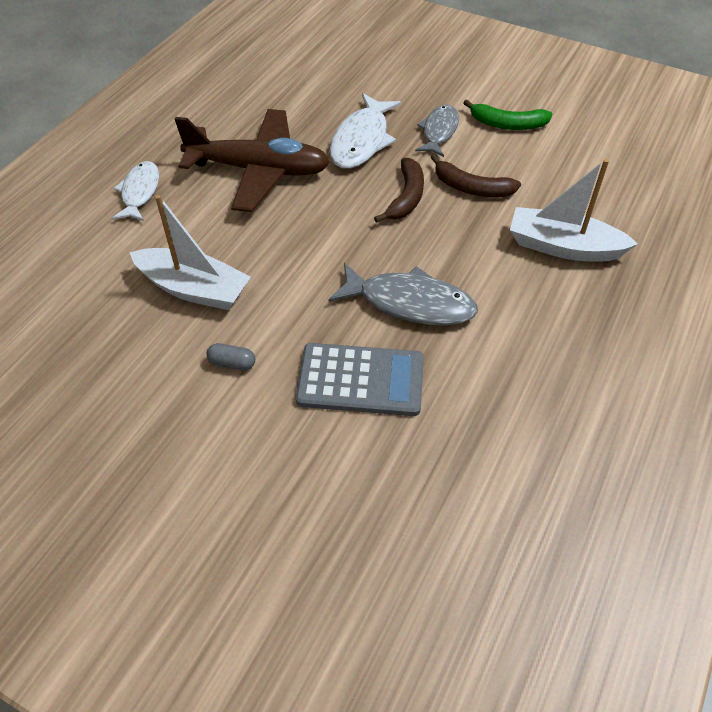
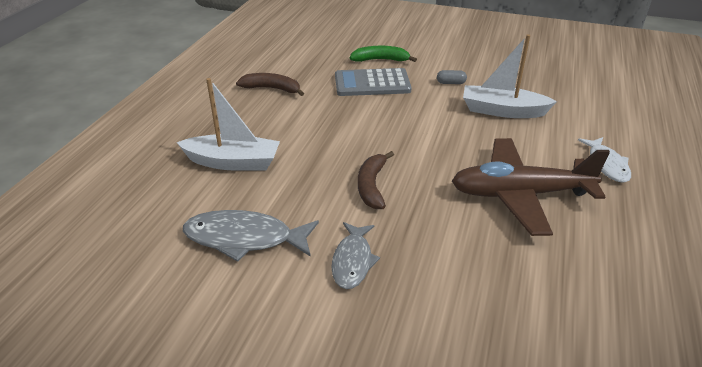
camera: 170 degrees right, 15 degrees down
(361, 140) = (436, 238): white fish -> none
(409, 303) = (351, 118): grey fish -> grey fish (244, 238)
(471, 188) = (311, 201): brown banana -> brown banana (272, 89)
(507, 124) = (271, 282): green banana -> green banana (380, 60)

